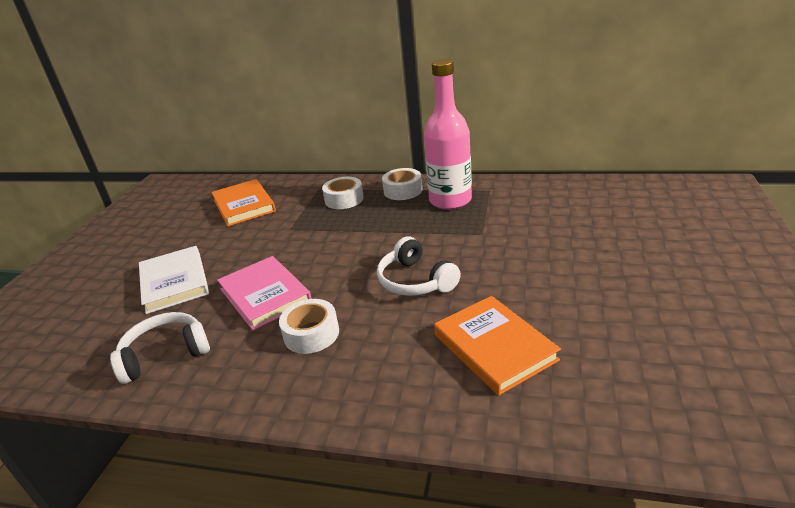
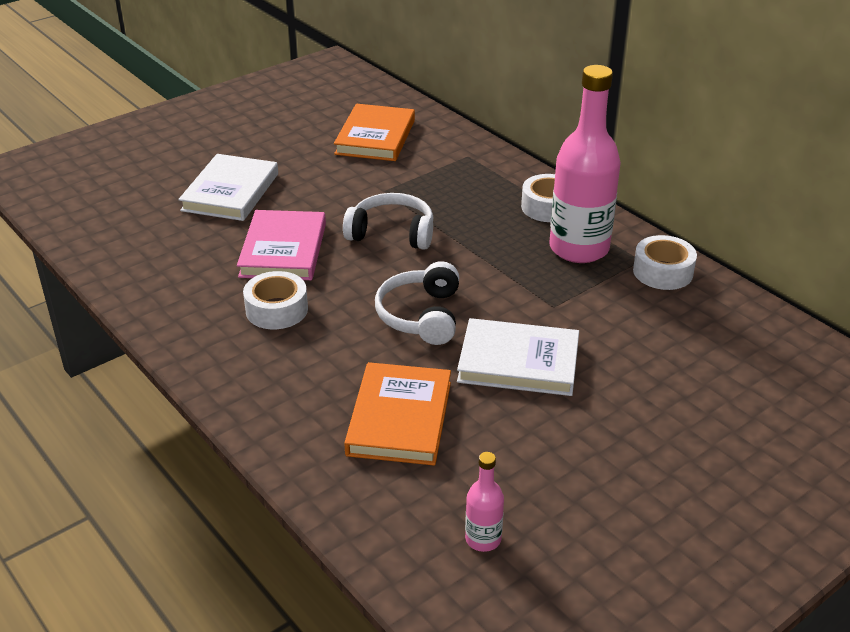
camera: 35 degrees right, 5 degrees up
(165, 354) = (158, 258): white headphones -> white headphones (392, 233)
(344, 199) = (476, 184): white tape -> white tape (663, 272)
(510, 272) = (518, 362): none -> white book
(657, 384) = (483, 539): none -> pink bottle

